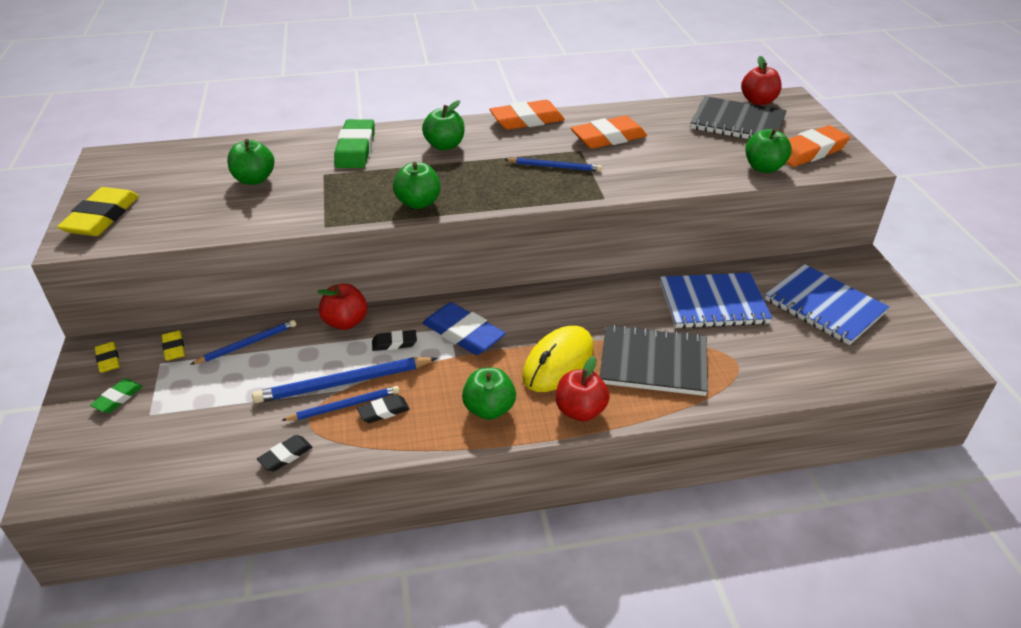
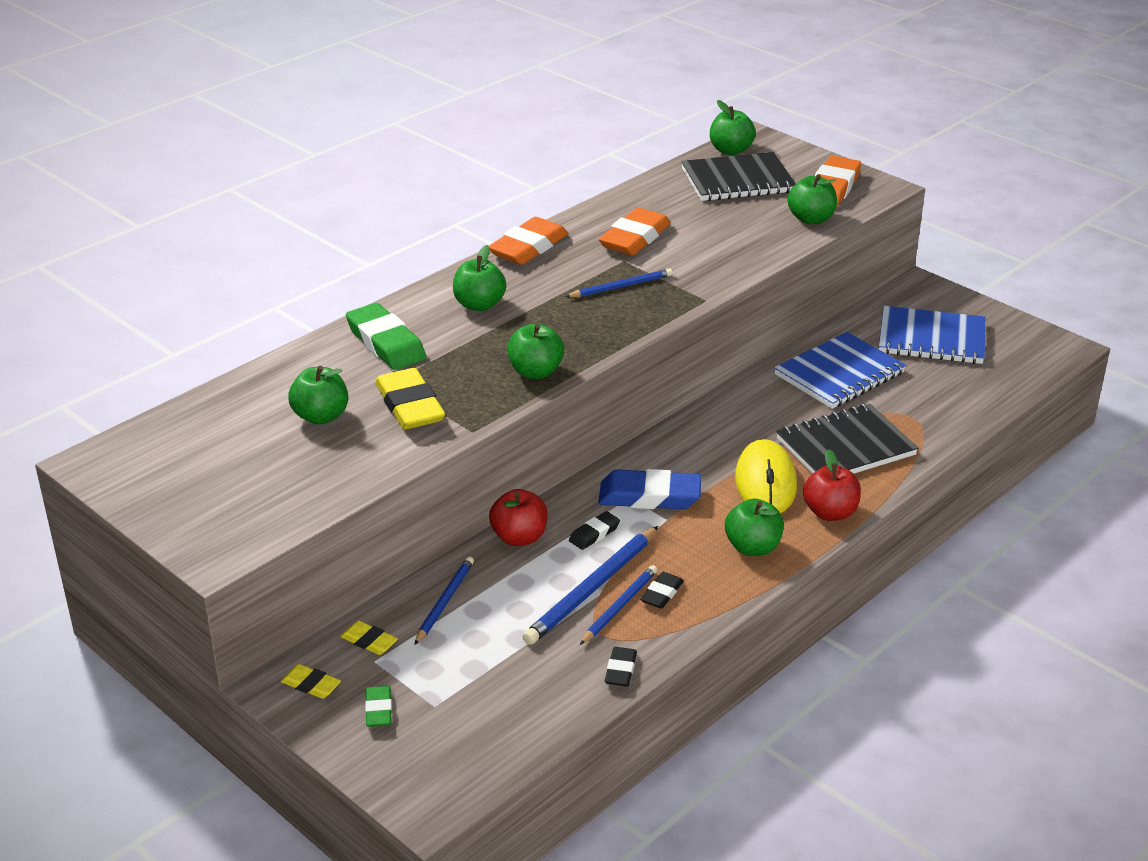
camera: 35 degrees left, 5 degrees down
(102, 217) = (205, 521): yellow eraser -> yellow eraser (409, 406)
(758, 101) = (730, 150): red apple -> green apple

